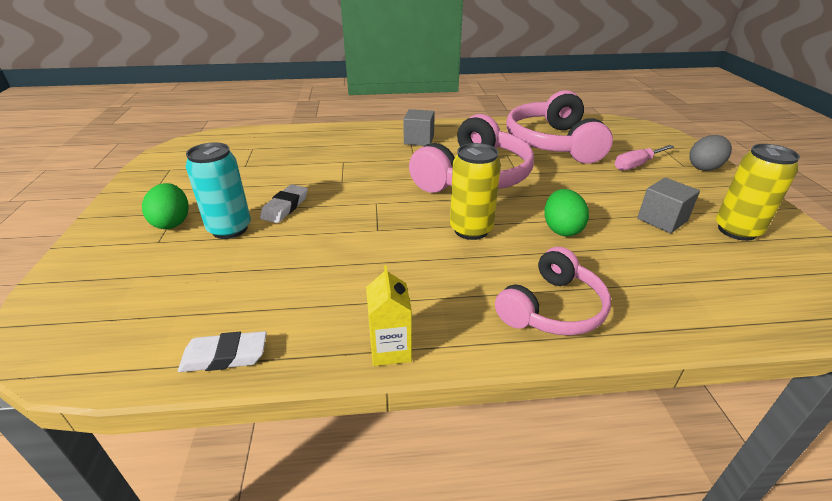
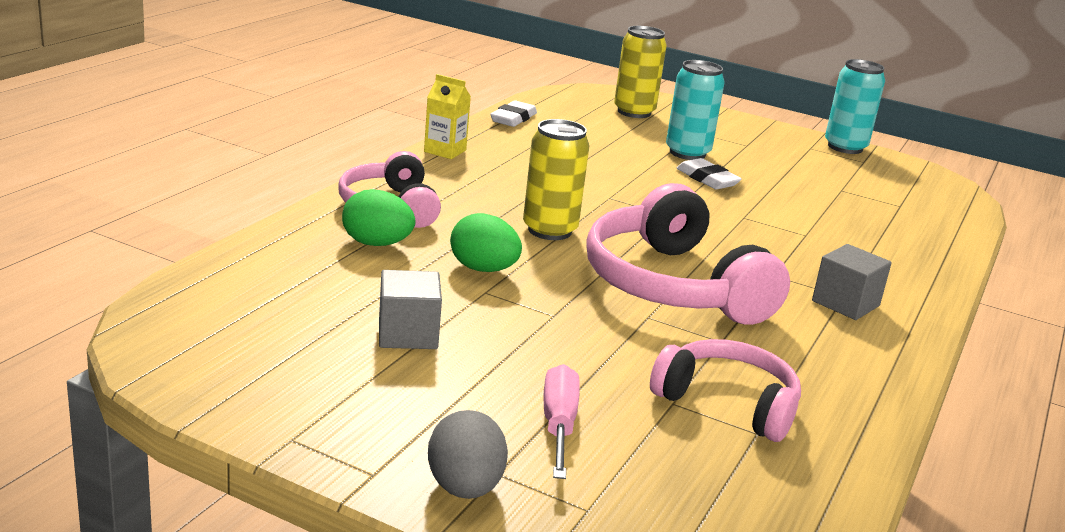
camera: 120 degrees right, 10 degrees down
(139, 179) = (845, 147): none -> turquoise can
(172, 222) = (726, 140): green egg -> green egg (376, 244)
(553, 143) = (728, 403): pink headphones -> pink headphones, size x0.61
(737, 230) = (312, 364): yellow can -> yellow can (634, 112)

